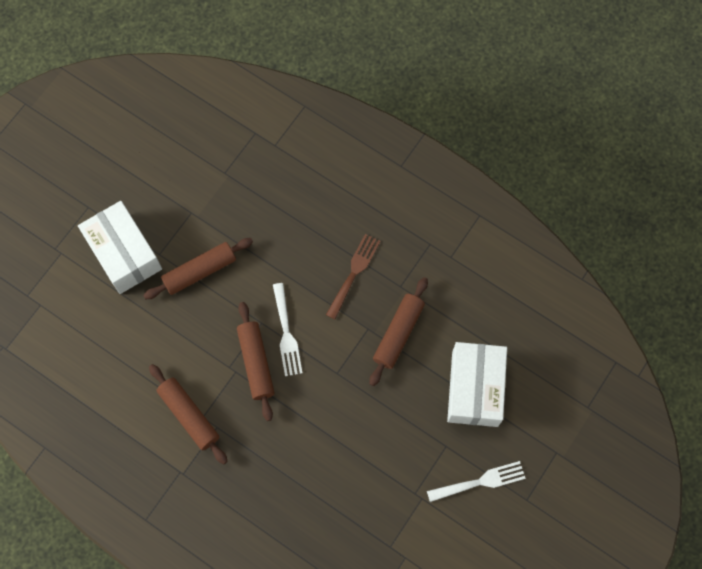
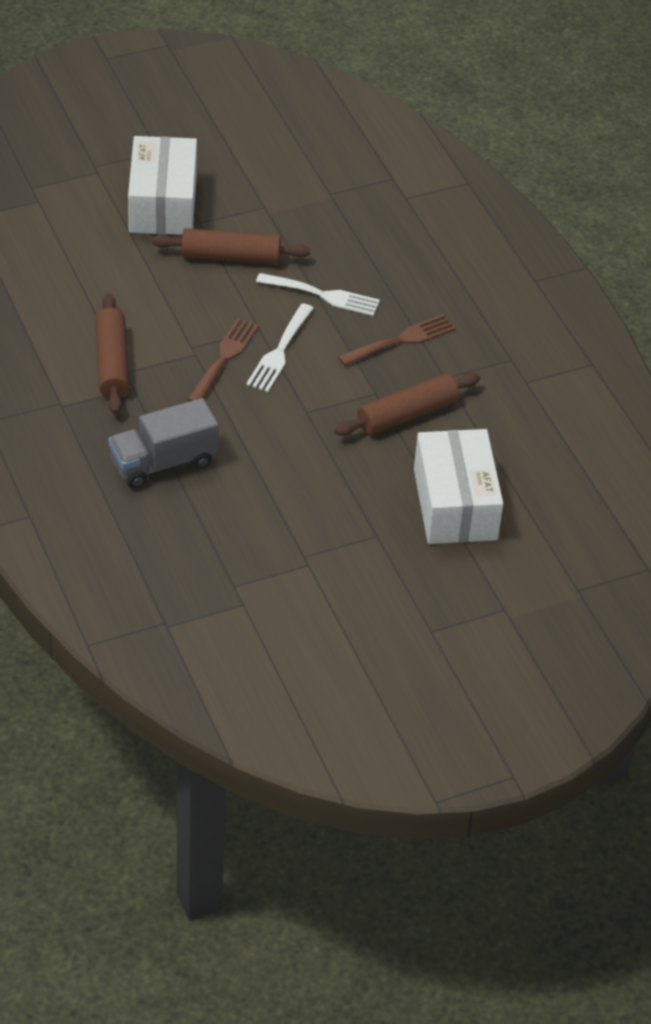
camera: 30 degrees right, 25 degrees down
(256, 363) = (224, 358): brown rolling pin -> brown fork
(279, 477) = (163, 463): none -> grey truck
(474, 388) = (455, 504): white box -> white box turned 45 degrees counterclockwise
(480, 481) = (390, 586): white fork -> white fork (323, 295)

